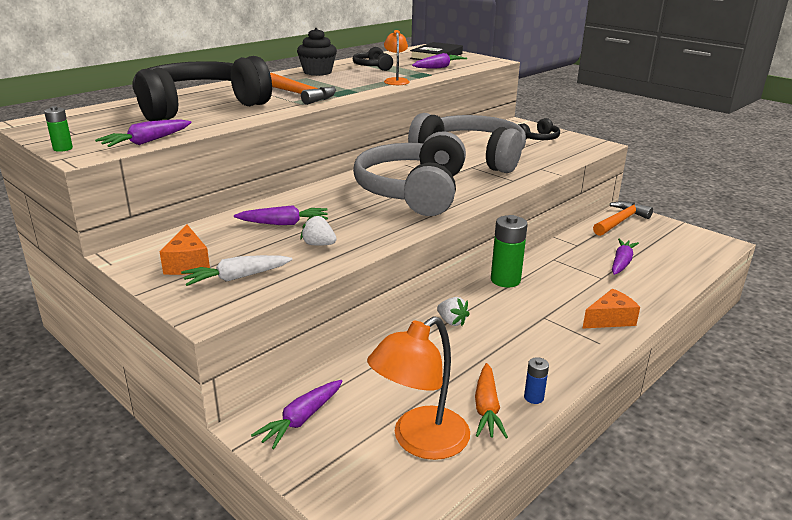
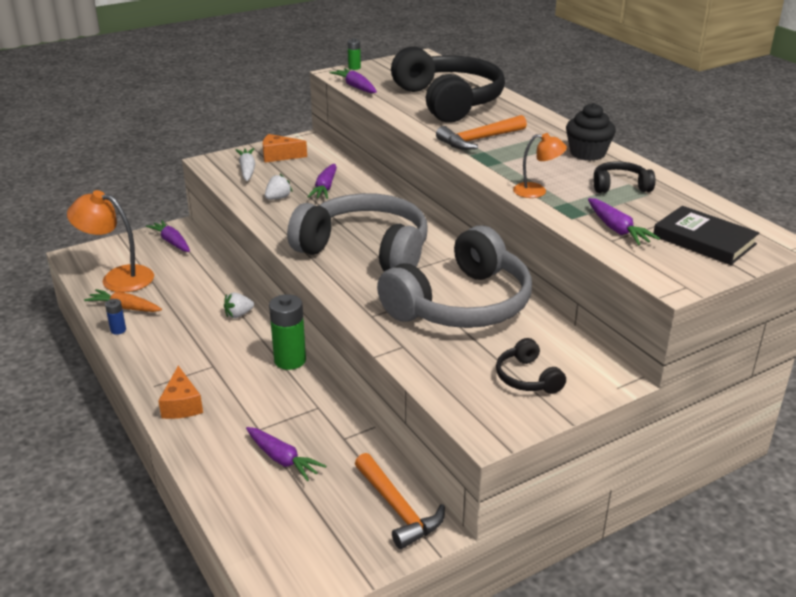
camera: 105 degrees right, 5 degrees up
(420, 441) = (118, 278): orange lamp -> orange lamp turned 45 degrees counterclockwise

